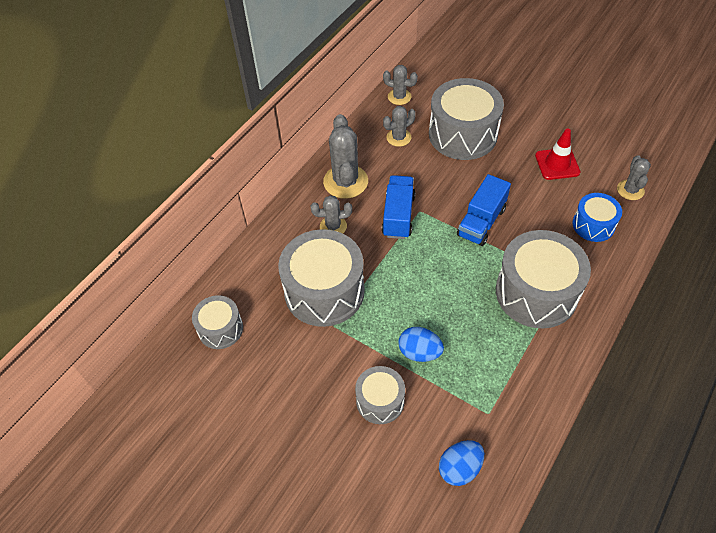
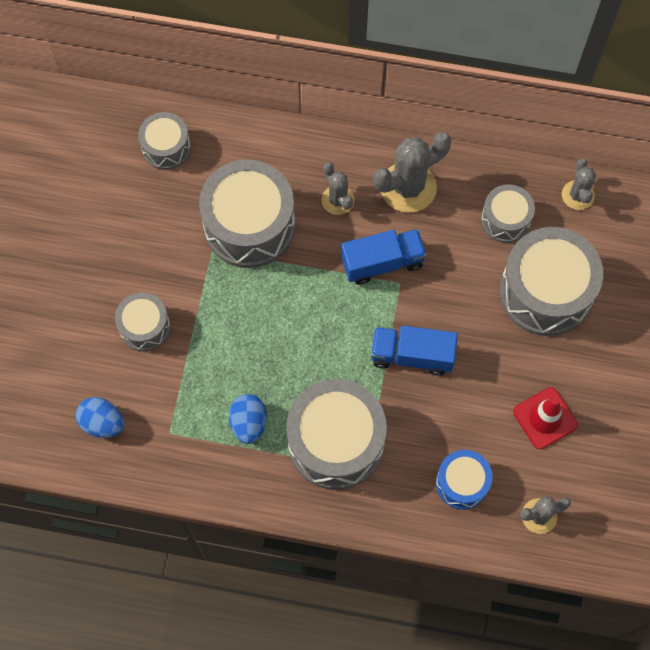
camera: 65 degrees right, 15 degrees up
(398, 137) = (505, 220): grey cactus -> grey drum
(419, 352) = (213, 345): blue egg -> blue egg (248, 423)

